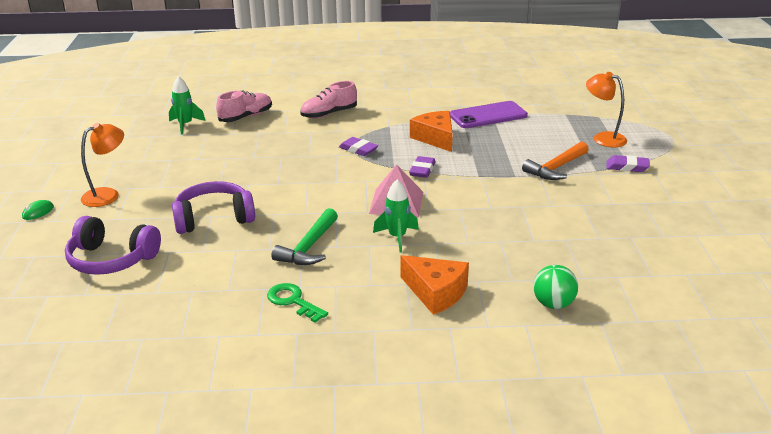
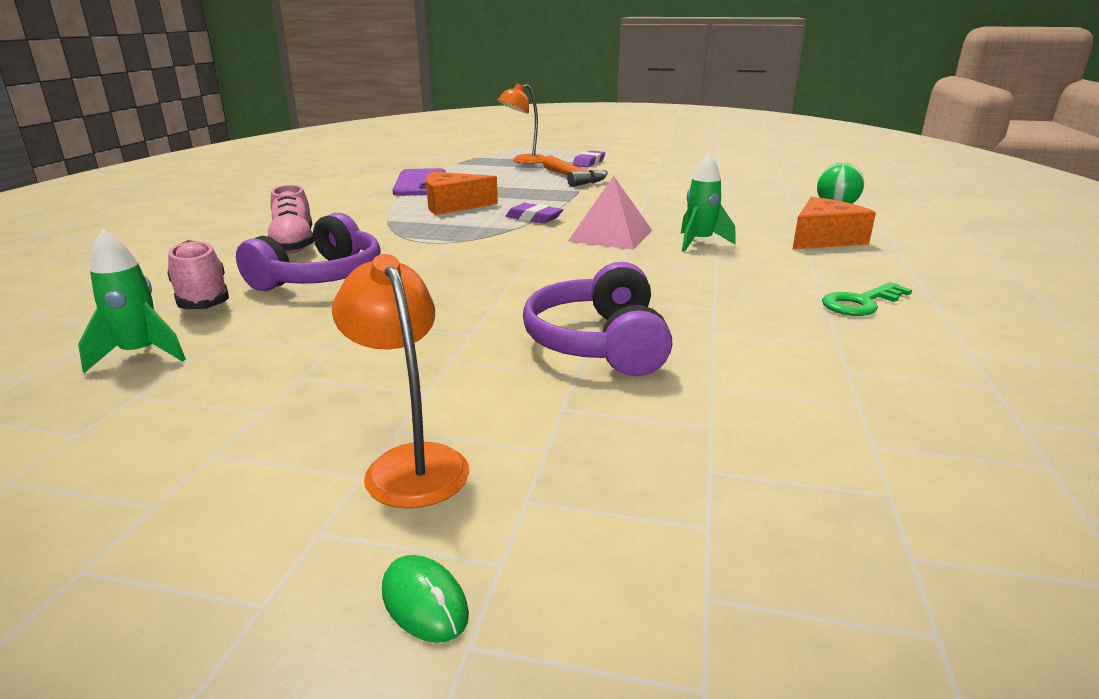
camera: 75 degrees left, 5 degrees down
(111, 259) = (738, 455): purple headphones -> purple headphones (321, 277)
(309, 247) = (715, 285): green hammer -> none
(358, 149) = (441, 239): purple eraser -> none

